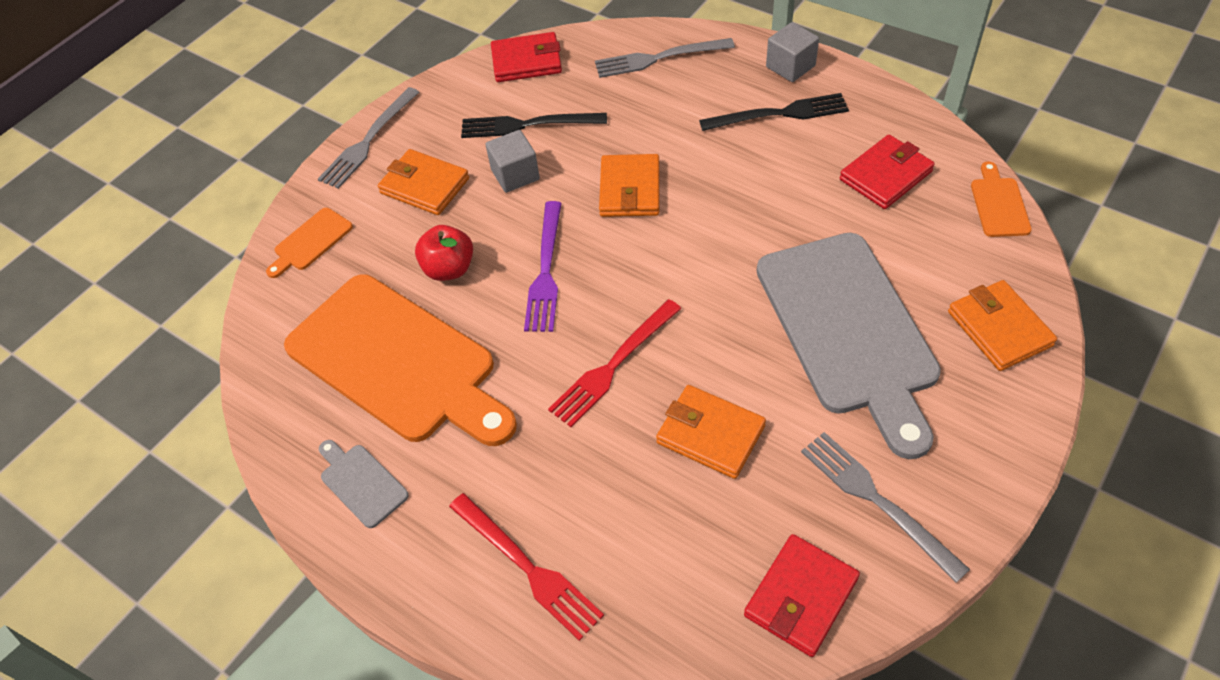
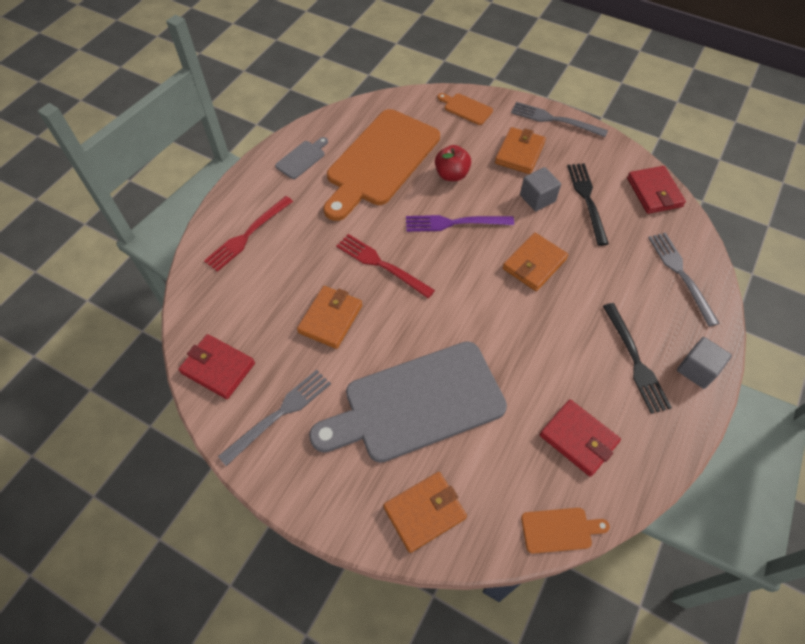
camera: 80 degrees right, 5 degrees up
(630, 189) = (534, 264): orange wallet -> orange wallet turned 45 degrees counterclockwise

